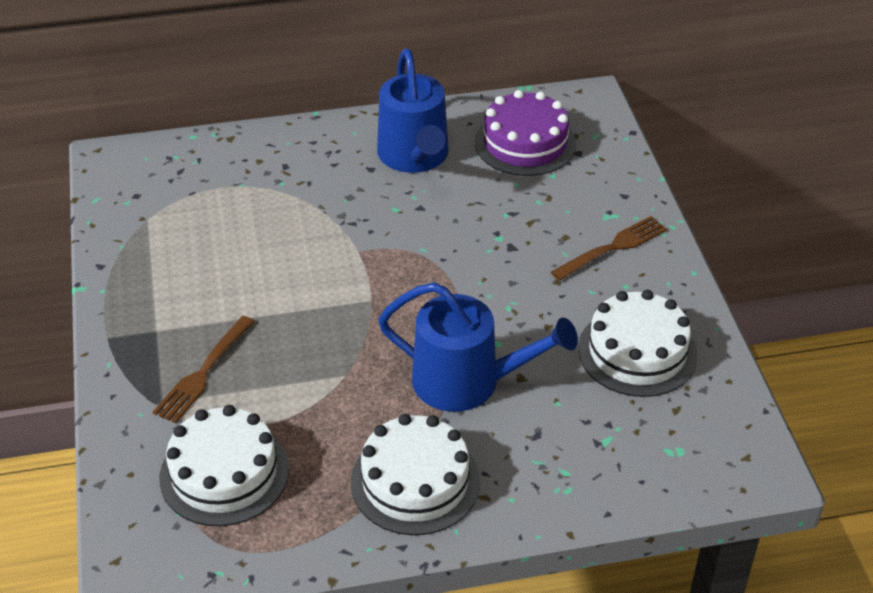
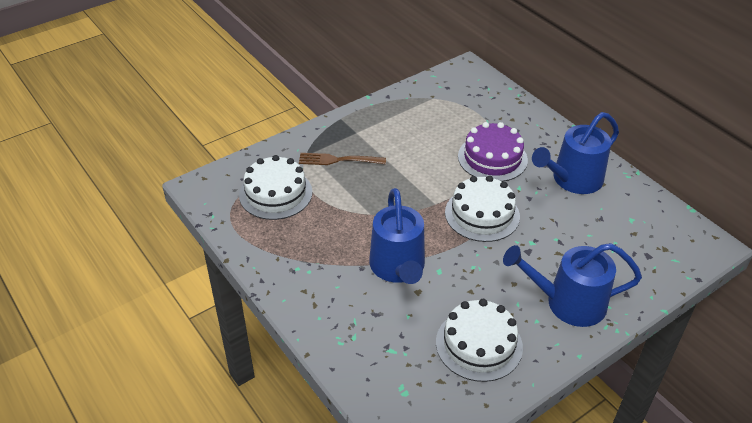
camera: 65 degrees right, 0 degrees up
(415, 481) = (309, 270): white cake -> white cake (482, 214)
(525, 143) = (633, 226): purple cake -> purple cake (492, 158)
(613, 247) = (568, 303): brown fork -> blue watering can

